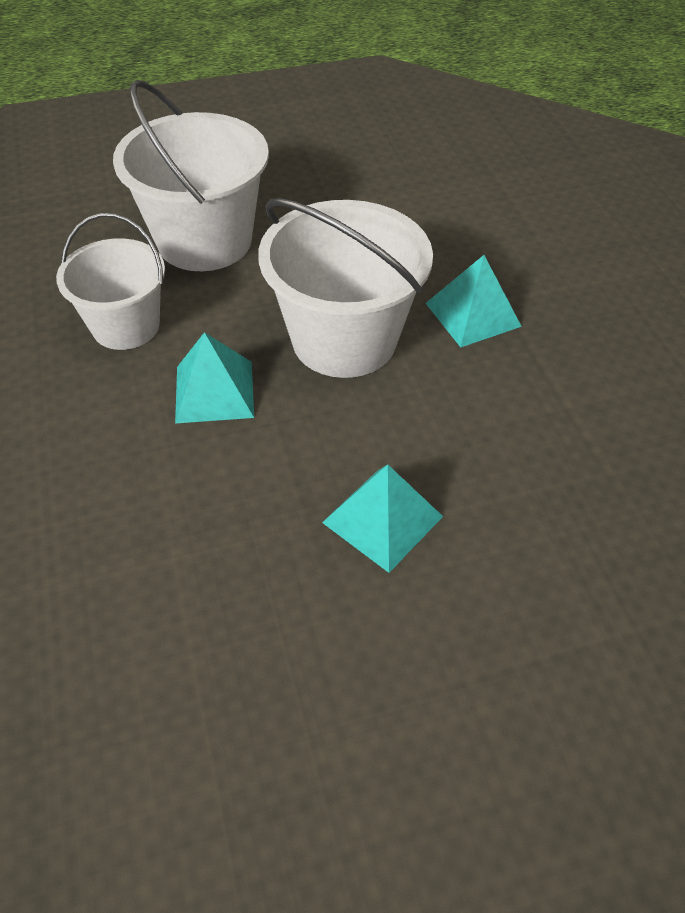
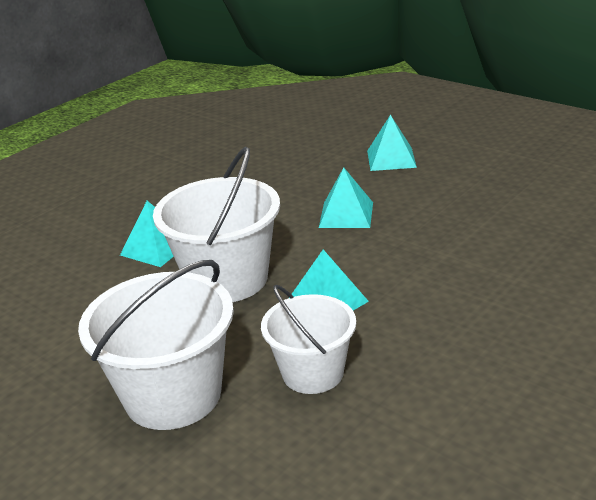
camera: 120 degrees left, 20 degrees down
(522, 706) = (391, 159): none -> turquoise pyramid

